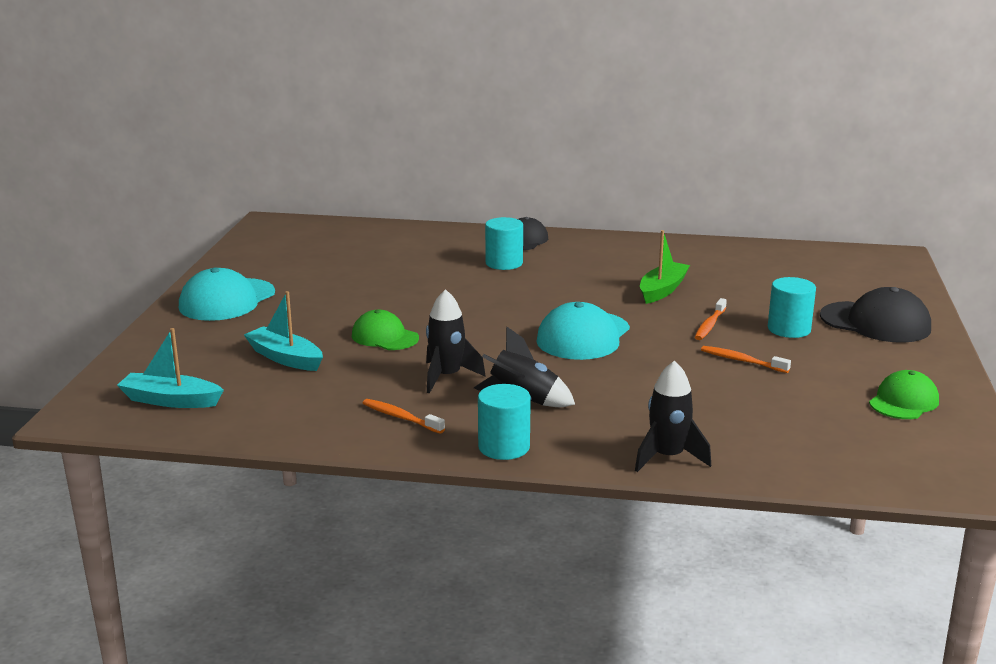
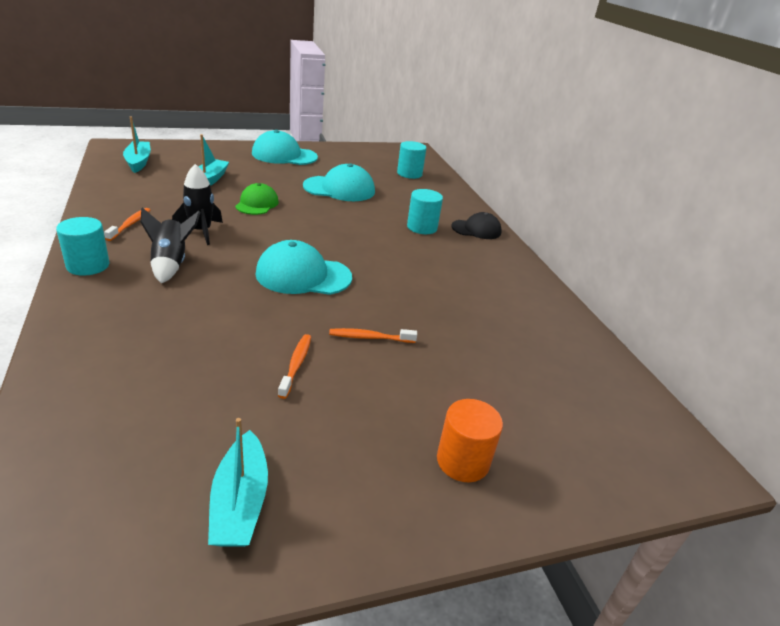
camera: 60 degrees right, 10 degrees up
(370, 285) = (339, 189): none -> turquoise cap
(662, 290) = (431, 303): green boat -> none
(667, 457) = (75, 340): black rocket -> none
(789, 329) = (394, 390): turquoise cylinder -> turquoise cylinder (409, 174)
(875, 322) = (462, 461): black cap -> orange cylinder
(903, 401) = (240, 502): green cap -> turquoise boat

